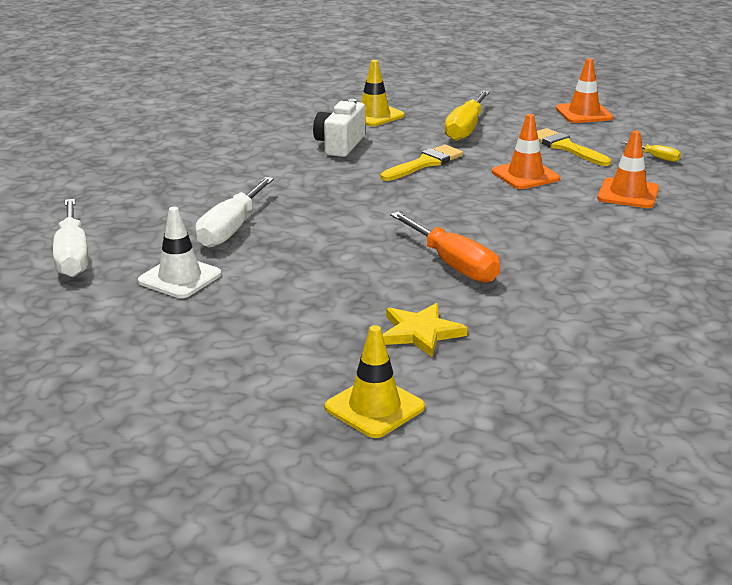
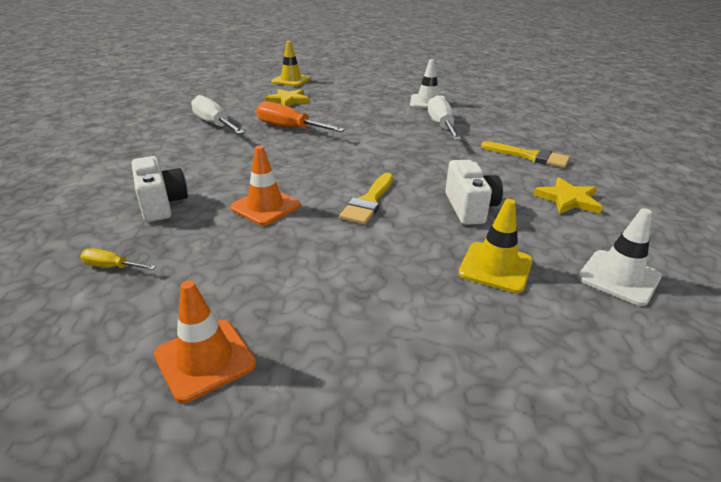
camera: 155 degrees right, 5 degrees up
(72, 256) = (495, 102): white screwdriver -> white screwdriver (214, 124)
(243, 136) = (568, 199): none -> yellow star
(301, 100) = (619, 277): none -> white traffic cone
(465, 129) = (365, 267): yellow screwdriver -> none
(565, 147) = (228, 260): yellow brush -> yellow brush (530, 156)
(628, 194) = (161, 204): orange traffic cone -> white camera

